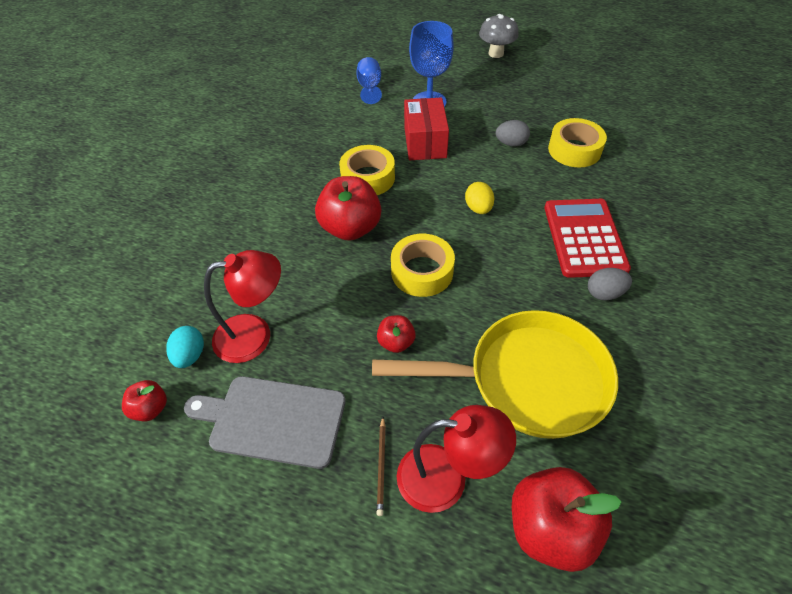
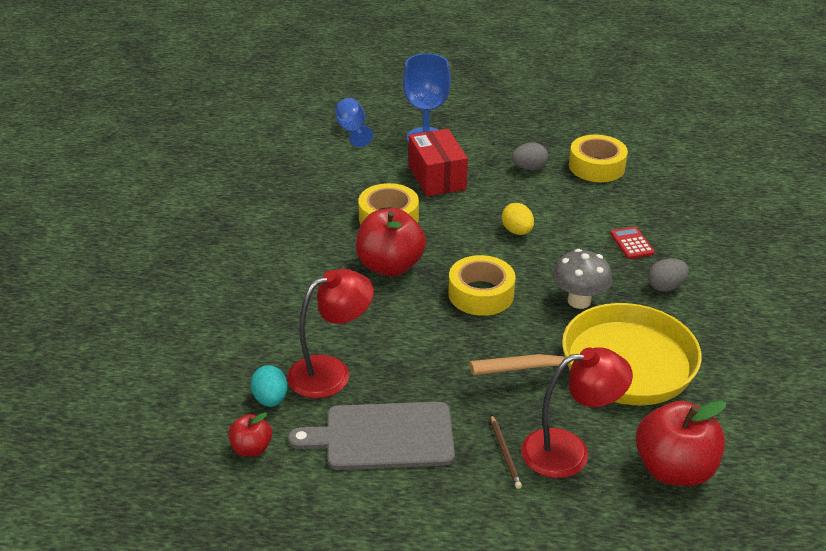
camera: 15 degrees left, 15 degrees down
(396, 342) = (479, 356): red apple -> none
(496, 53) = (481, 82): grey mushroom -> grey mushroom (579, 301)
(584, 238) = (631, 243): red calculator -> red calculator, size x0.44

